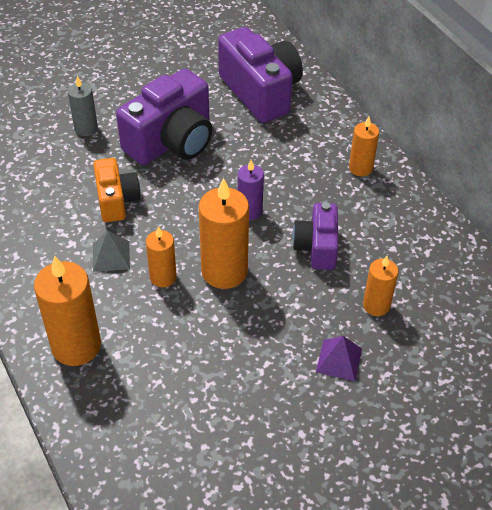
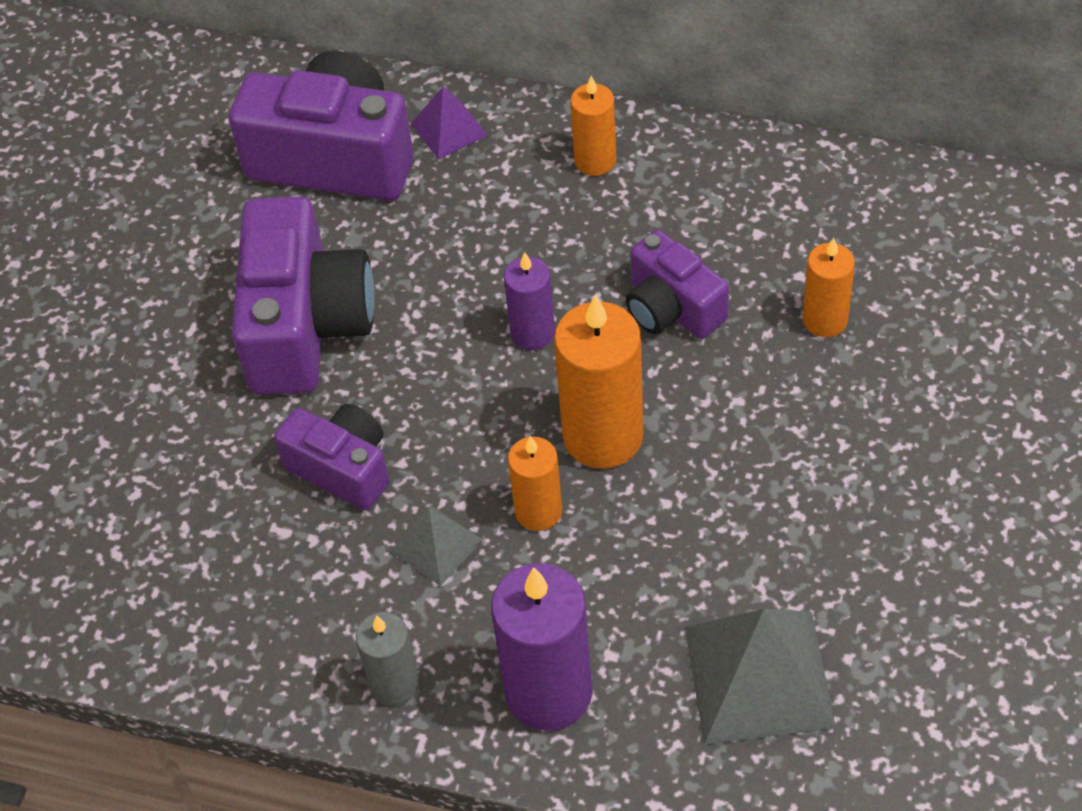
camera: 40 degrees left, 5 degrees up
(76, 346) = (548, 692): orange candle -> purple candle
(86, 128) = (157, 408): grey candle -> grey candle (394, 684)
(117, 200) = (342, 468): orange camera -> purple camera
(159, 418) = (758, 677): none -> grey pyramid
(339, 360) = (864, 421): purple pyramid -> purple pyramid (449, 129)

